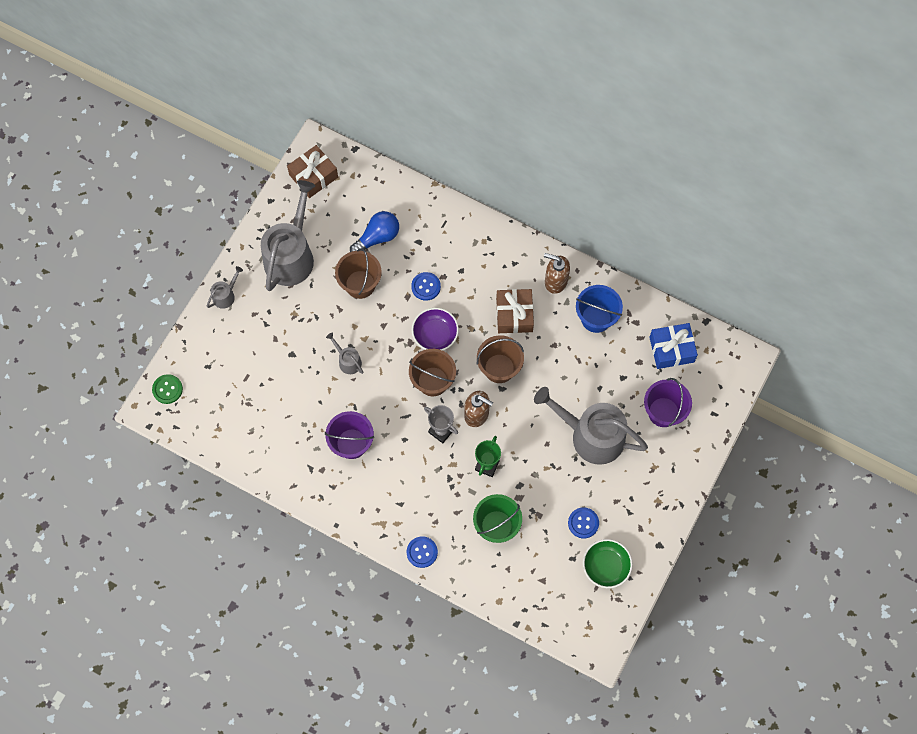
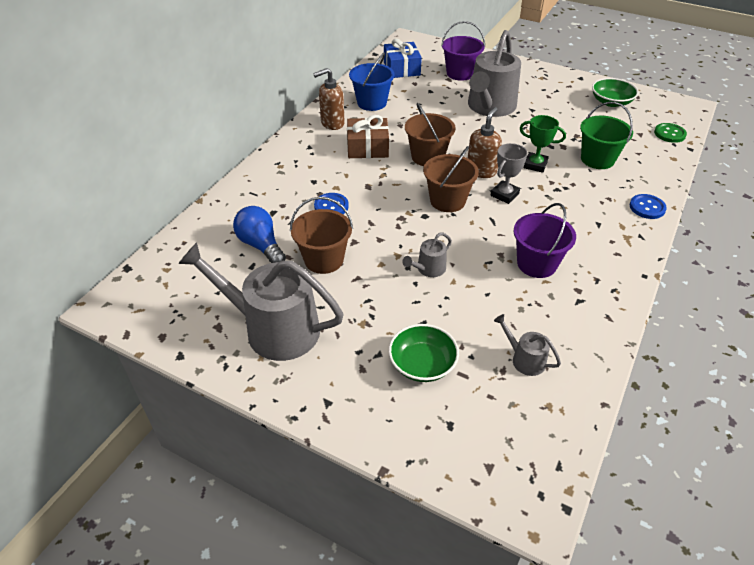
camera: 90 degrees left, 25 degrees down
(167, 389) = (496, 482): green button -> green button (669, 134)
(225, 295) = (330, 406): grey watering can -> grey watering can (524, 359)
(256, 352) = (422, 364): none -> green bowl
(313, 176) = (154, 308): brown gift -> none
(435, 334) = (391, 199): purple bowl -> none
(555, 281) = (332, 123): brown soap dispenser -> brown soap dispenser turned 45 degrees clockwise
(583, 523) = (575, 112): blue button -> none

